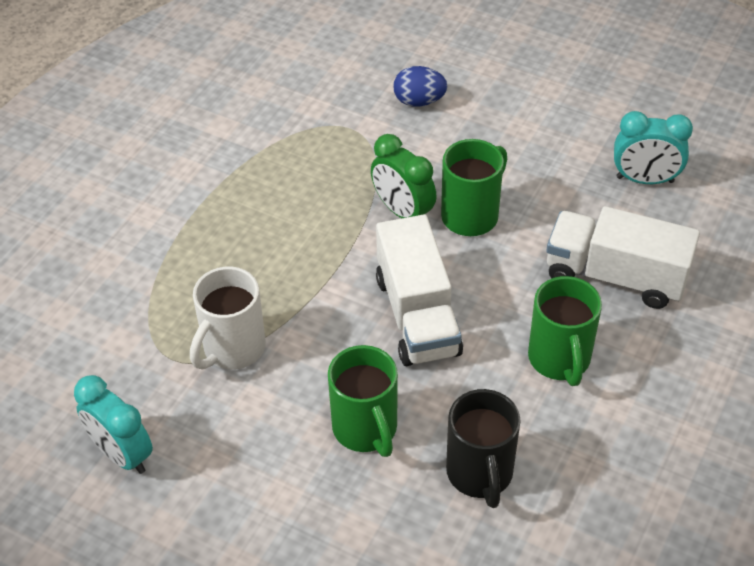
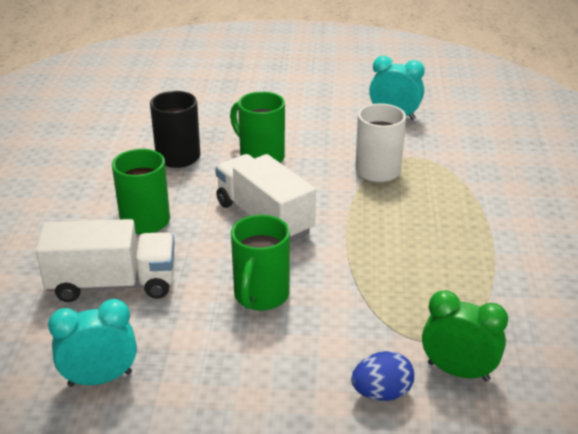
camera: 155 degrees right, 15 degrees down
(402, 212) = (323, 282): green clock -> green clock (458, 371)

